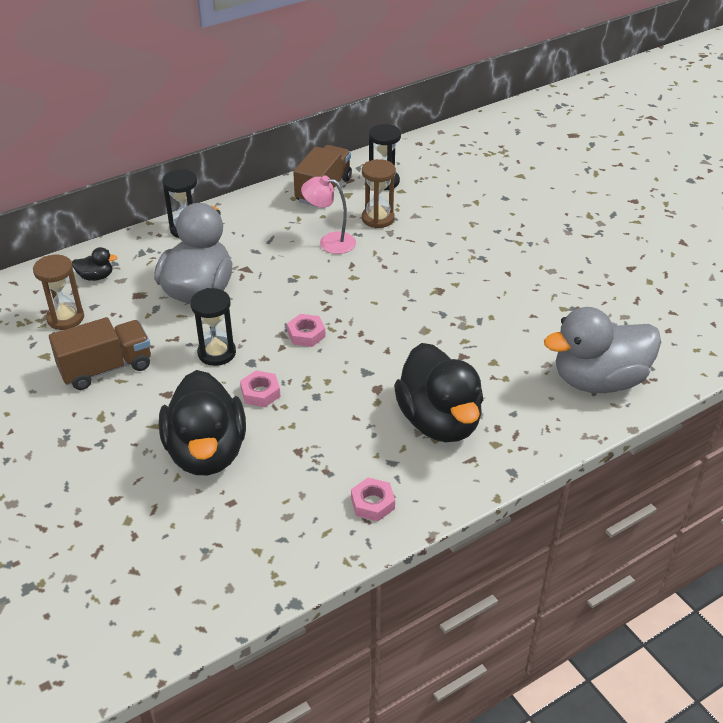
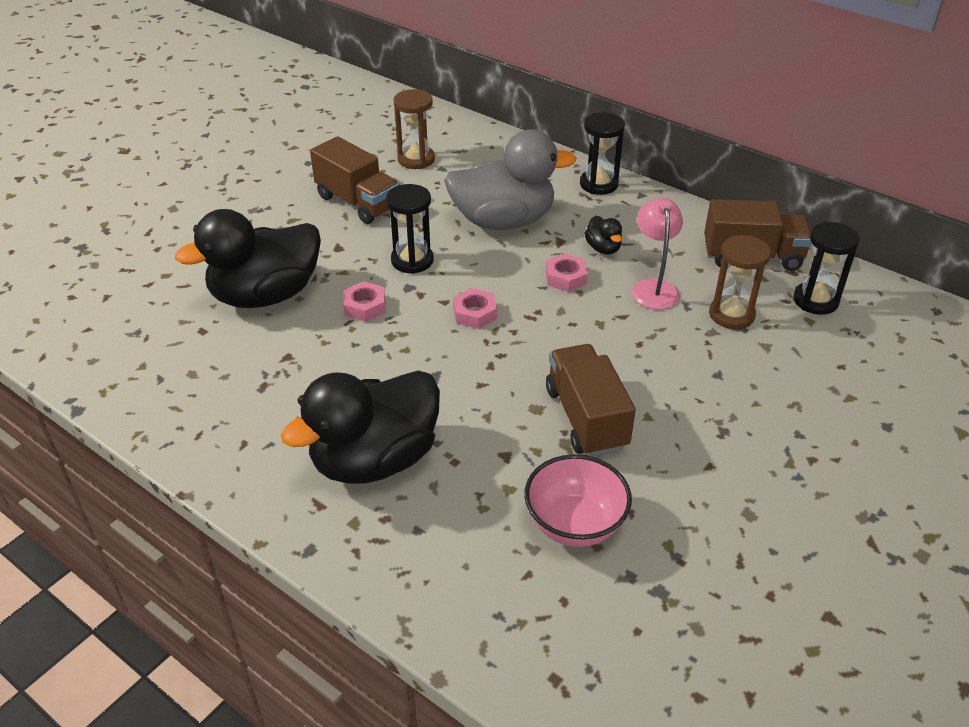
camera: 70 degrees right, 0 degrees up
(96, 277) = (485, 156): black duck -> black duck (603, 248)
(372, 503) = (224, 433): pink nut -> pink nut (566, 277)
(444, 310) = (586, 418): none -> brown truck
(534, 341) = (574, 524): none -> pink bowl
(598, 380) = (527, 616): grey duck -> none

